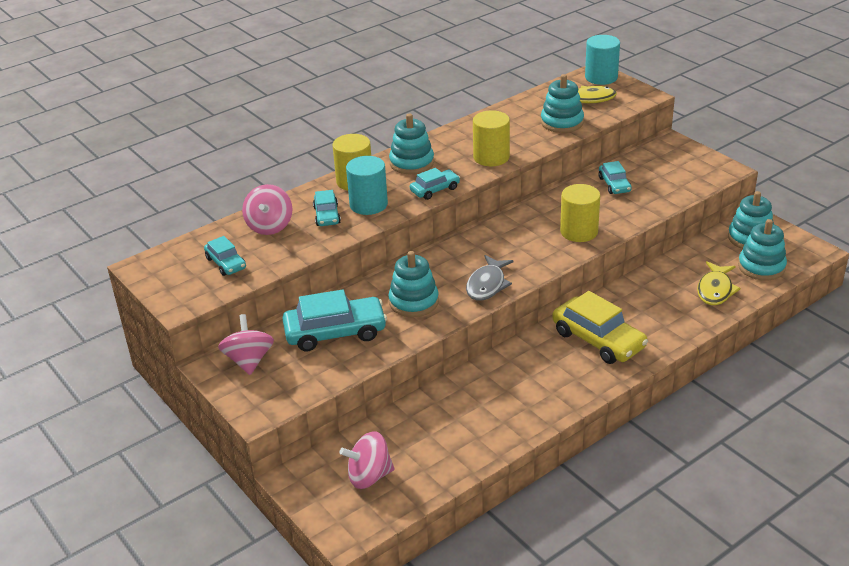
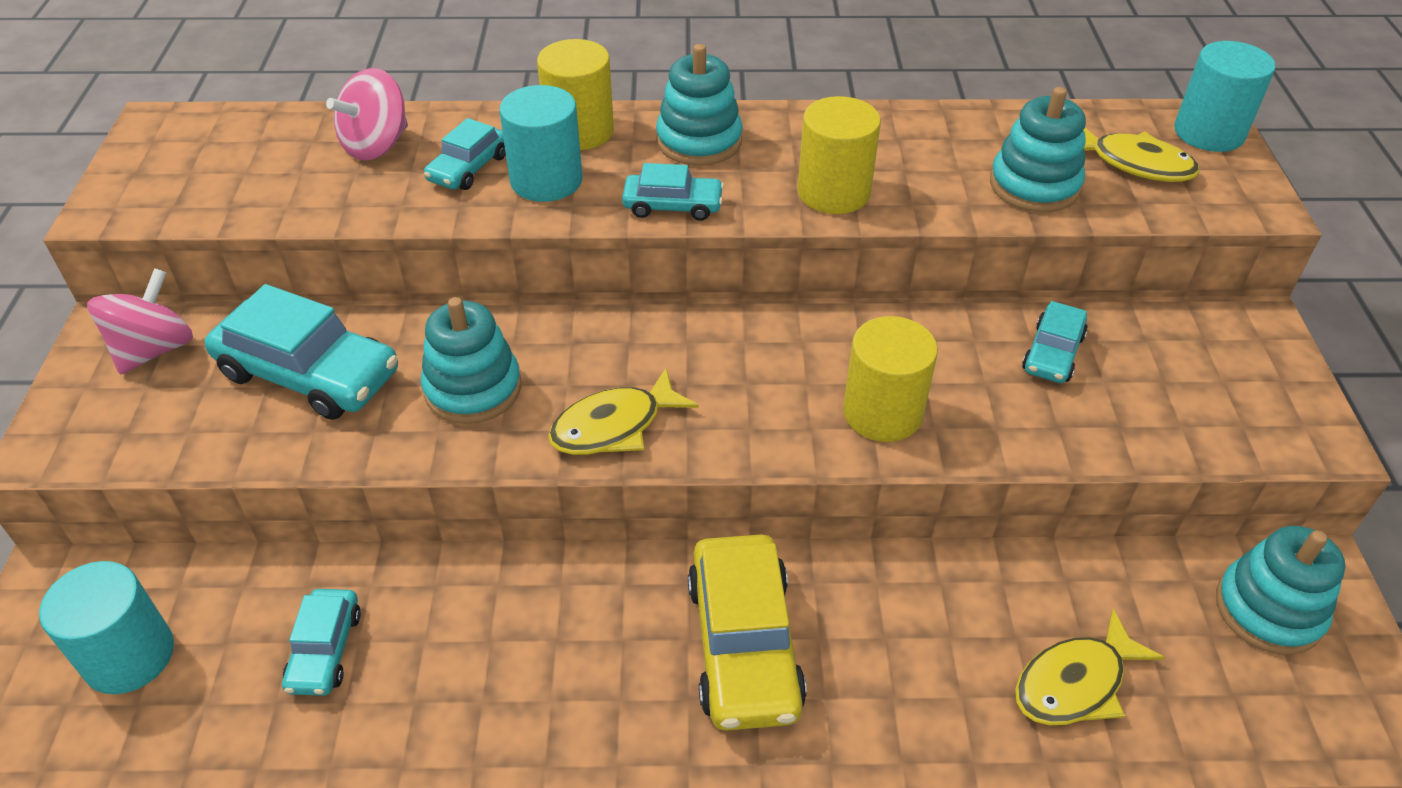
camera: 35 degrees right, 10 degrees up
(226, 263) = (246, 174): turquoise car -> turquoise car (325, 650)
(369, 476) = (129, 656): pink spinning top -> turquoise cylinder
(487, 285) = (614, 426): grey fish -> yellow fish
(761, 267) = (1228, 692): turquoise stacking toy -> none

